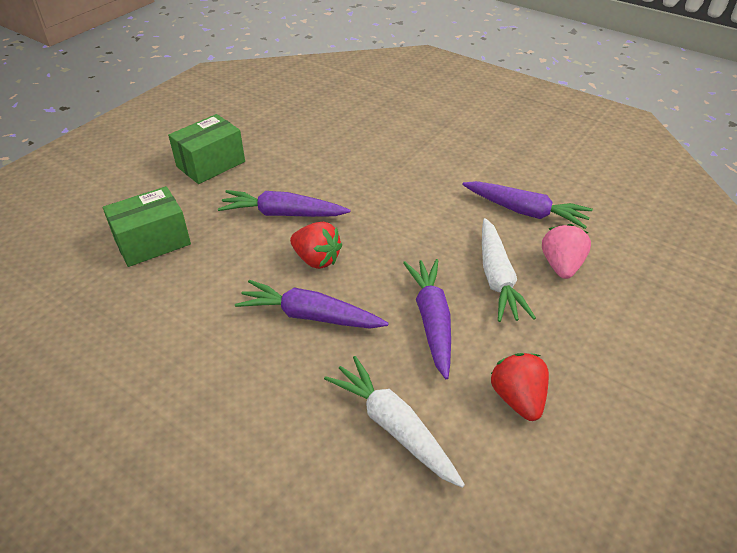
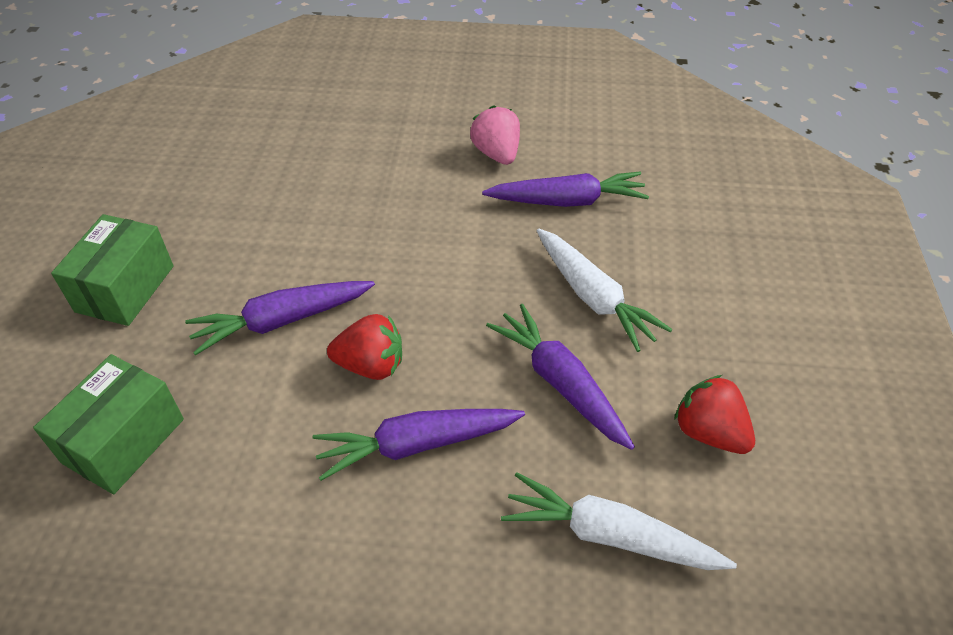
camera: 30 degrees left, 5 degrees up
(561, 266) = (647, 253): pink strawberry -> pink strawberry (497, 154)

